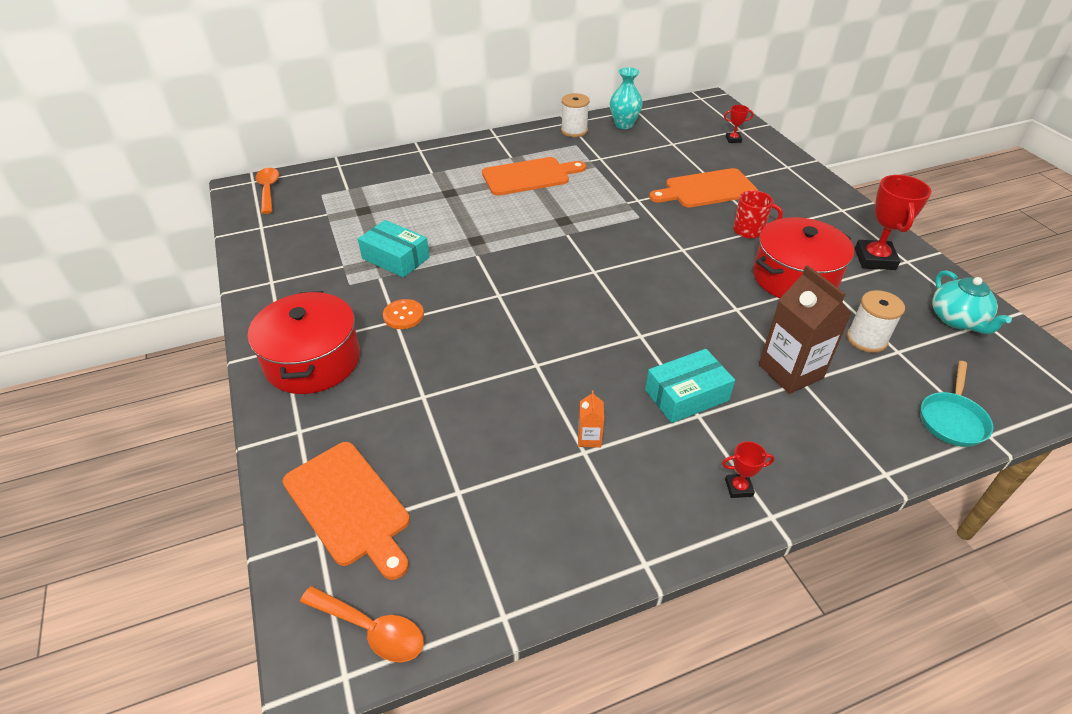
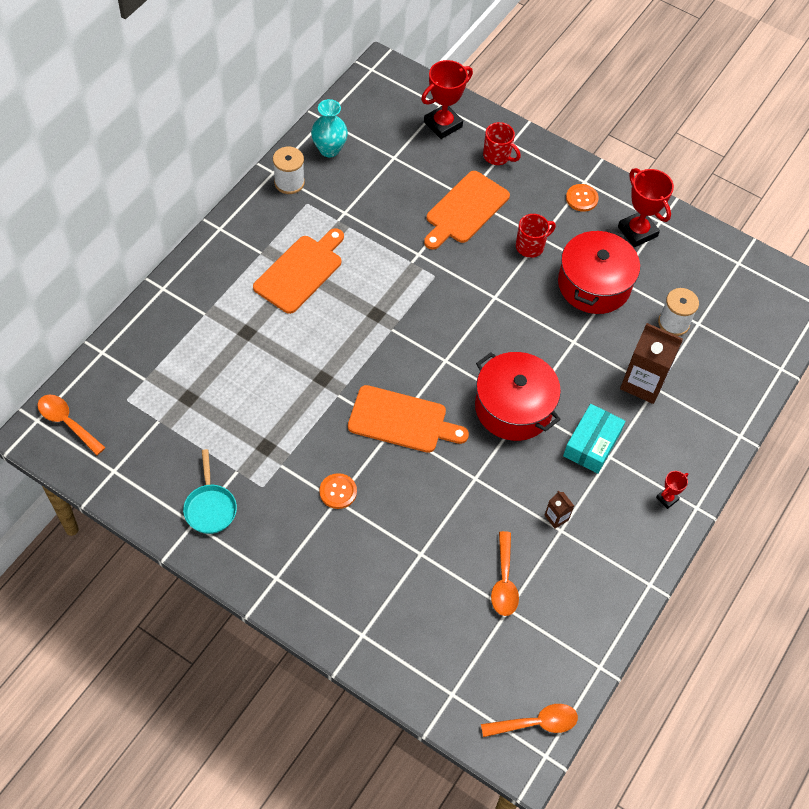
camera: 40 degrees left, 15 degrees up
(313, 360) = (310, 574): red pot -> red pot (513, 407)
(349, 506) = (450, 663): orange cutting board -> orange cutting board (401, 420)
(395, 258) = (274, 437): turquoise box -> none
(479, 464) = (504, 581): none -> orange spoon
(589, 438) = (556, 517): orange carton -> brown carton
(733, 139) = (443, 124): red trophy -> red trophy, size x2.03
(767, 170) = (497, 156): none -> red mug
(830, 219) = (581, 198): none -> orange button
(952, 419) = (756, 368): turquoise pan -> turquoise pan (210, 507)
(957, 320) = (719, 269): turquoise teapot -> none

